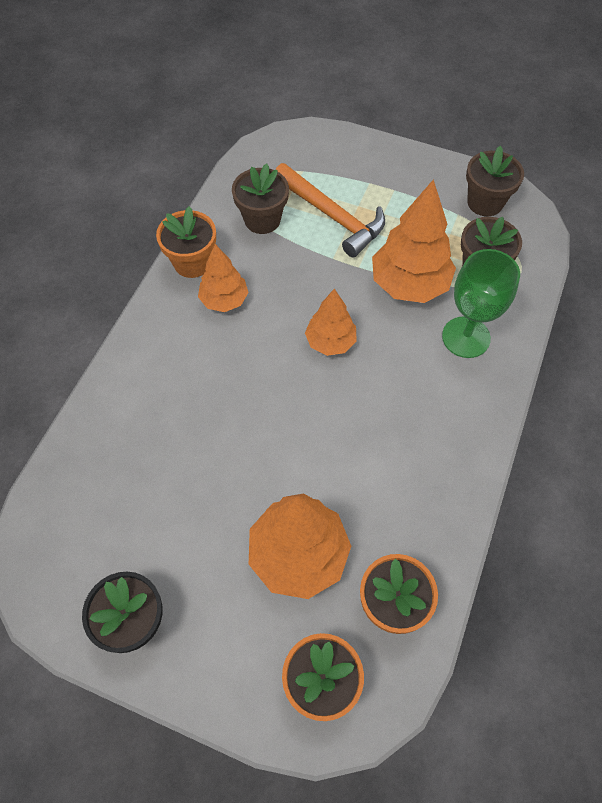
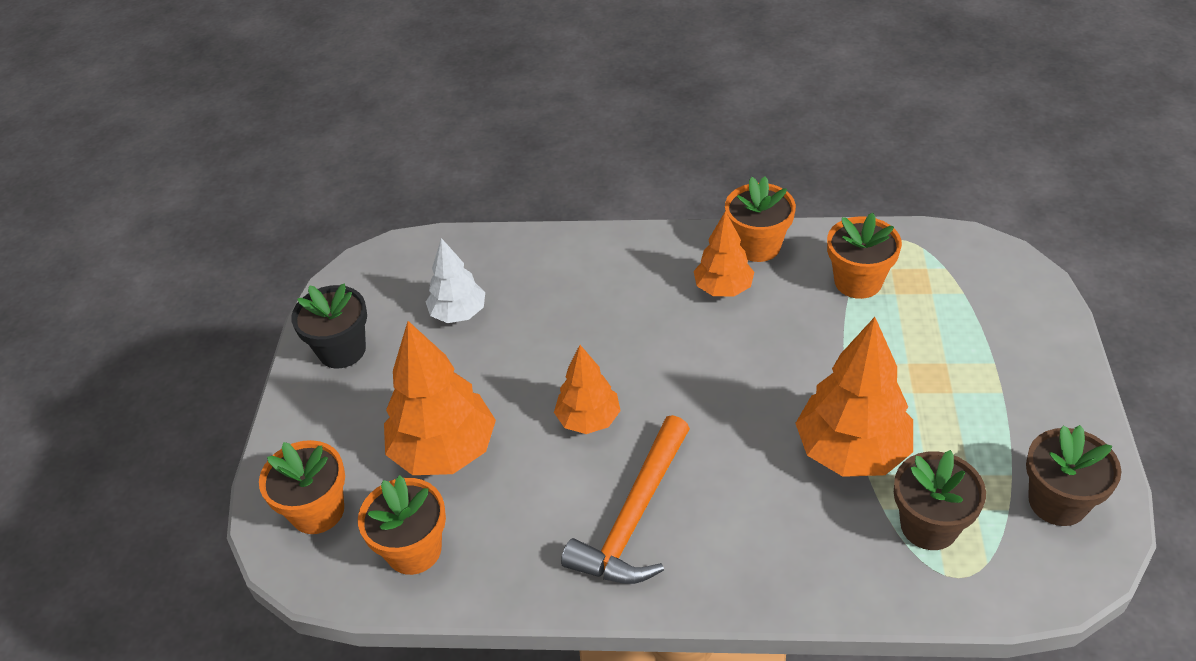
camera: 75 degrees right, 15 degrees down
(144, 503) = (458, 313): none -> white tree
(262, 220) = (858, 281): brown flower pot -> orange flower pot
(330, 342) = (719, 398): orange tree -> orange tree (588, 419)
(332, 216) = (910, 342): orange hammer -> orange hammer (635, 517)
(466, 337) = (803, 535): green goblet -> none

